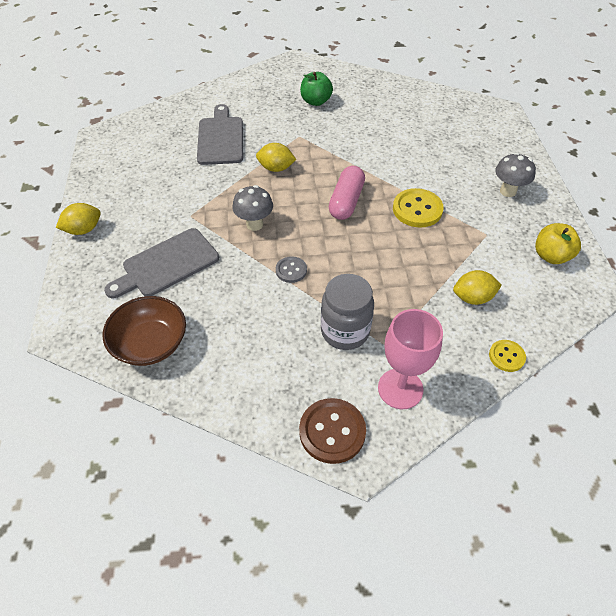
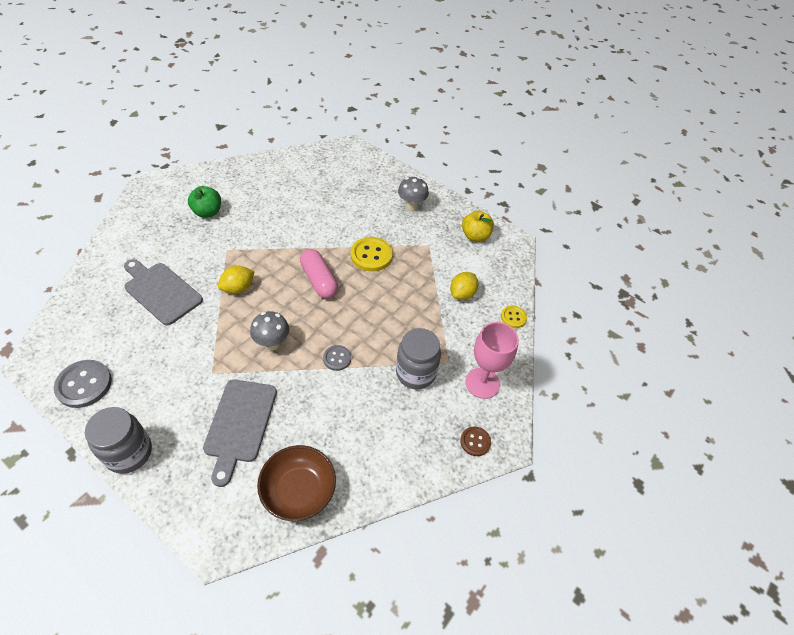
camera: 50 degrees left, 0 degrees up
(83, 230) = (129, 453): yellow lemon -> grey jar
(109, 168) = (84, 384): none -> grey button
(332, 431) = (475, 442): brown button -> brown button, size x0.58

